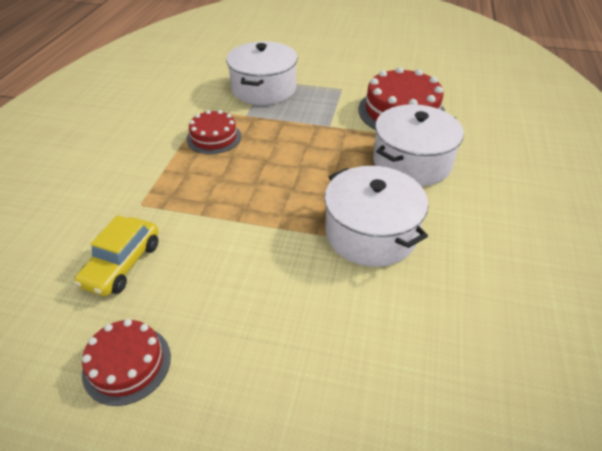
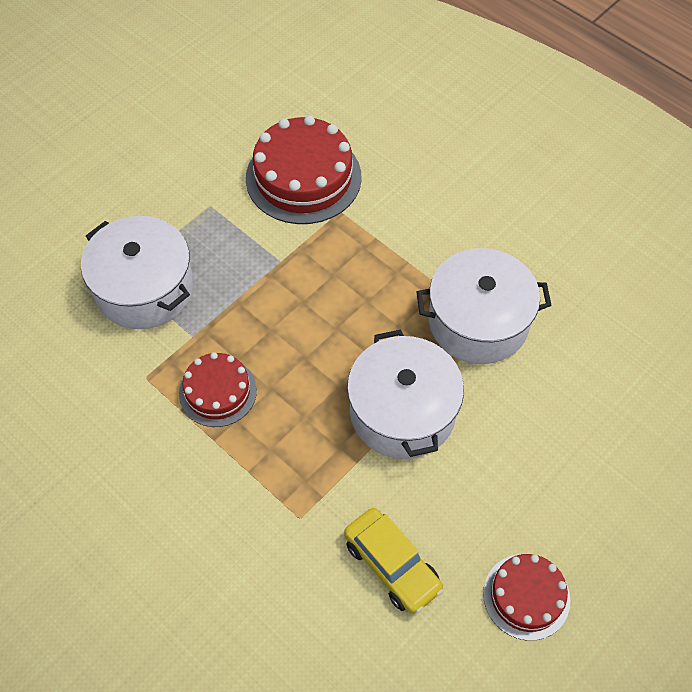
camera: 60 degrees left, 15 degrees up
(412, 162) = (398, 224): white pot -> white pot (402, 411)

